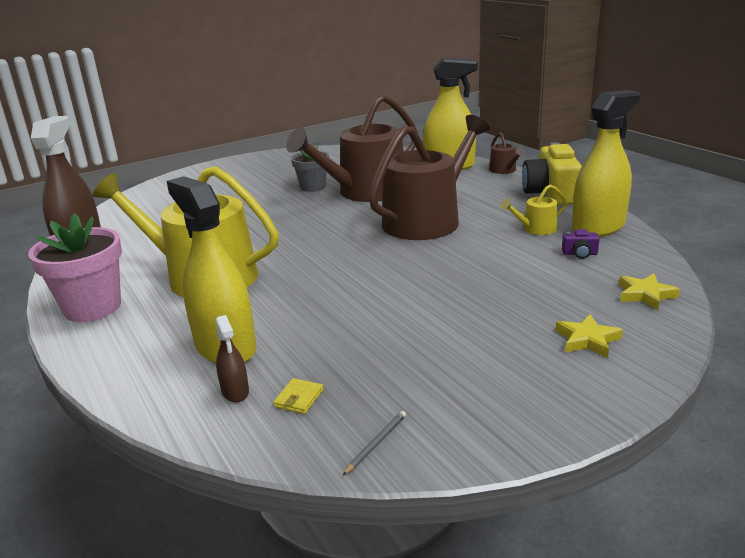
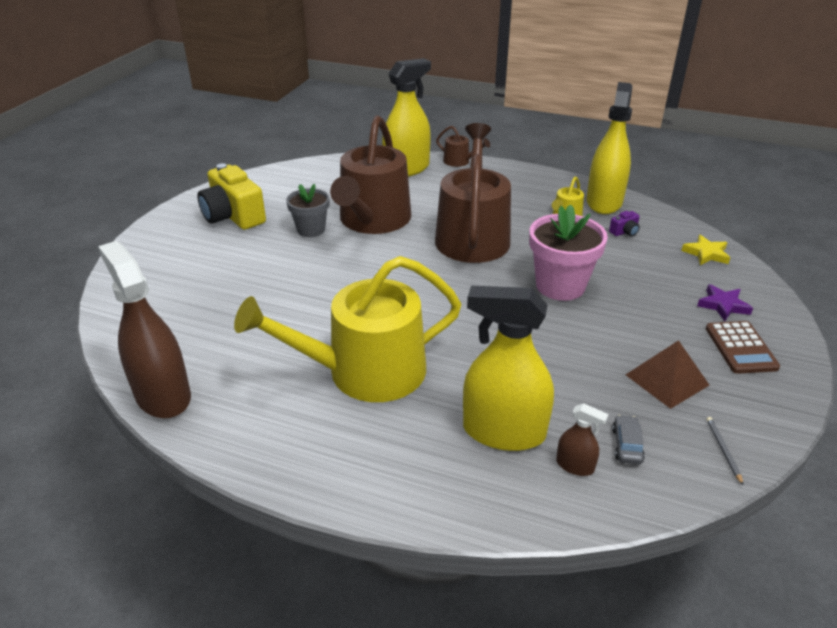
camera: 40 degrees left, 10 degrees up
(92, 307) = (308, 456): pink flower pot -> pink flower pot (560, 286)
(299, 398) = (626, 445): yellow wallet -> grey car
(419, 371) = (666, 379): none -> brown pyramid
(543, 378) = (740, 348): none -> brown calculator
(551, 193) = (528, 177): yellow camera -> yellow camera (233, 216)
(587, 340) = (723, 305): yellow star -> purple star

